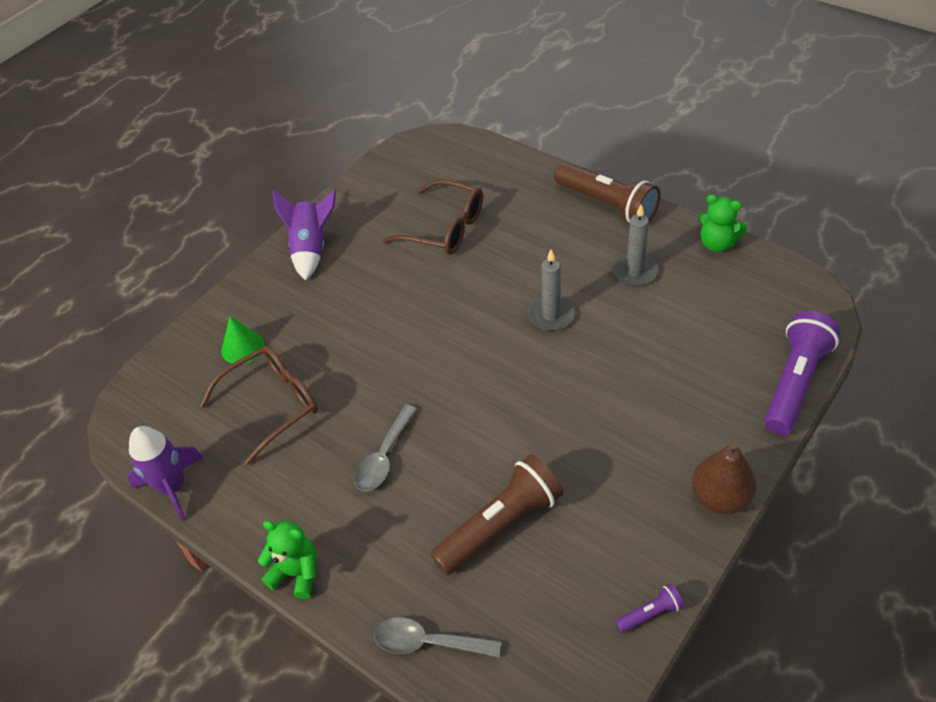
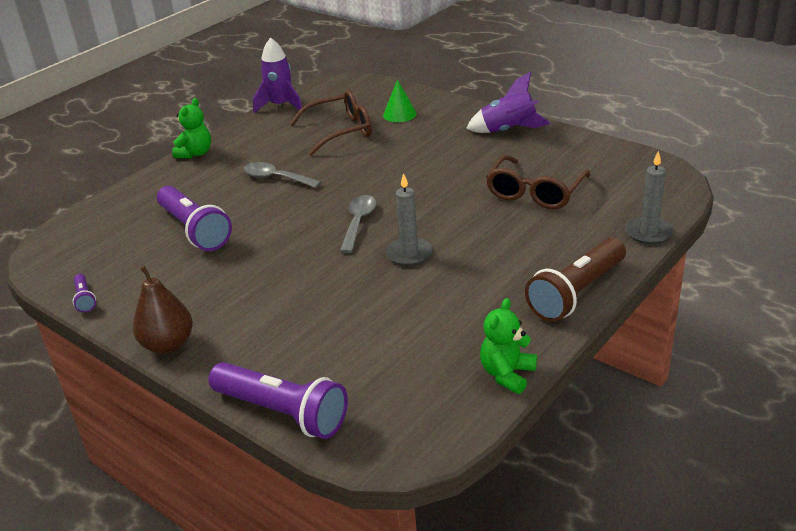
camera: 90 degrees right, 15 degrees down
(272, 404) = (340, 131): brown glasses -> brown glasses turned 75 degrees counterclockwise
(428, 642) = (119, 204): grey spoon -> grey spoon (358, 222)
(500, 525) = (194, 230): brown flashlight -> purple flashlight
(634, 271) = (464, 308): grey candle -> grey candle (648, 233)

